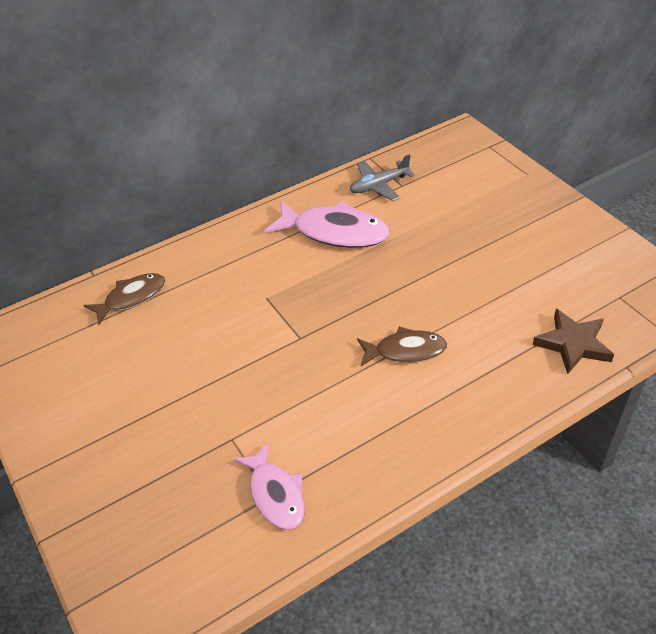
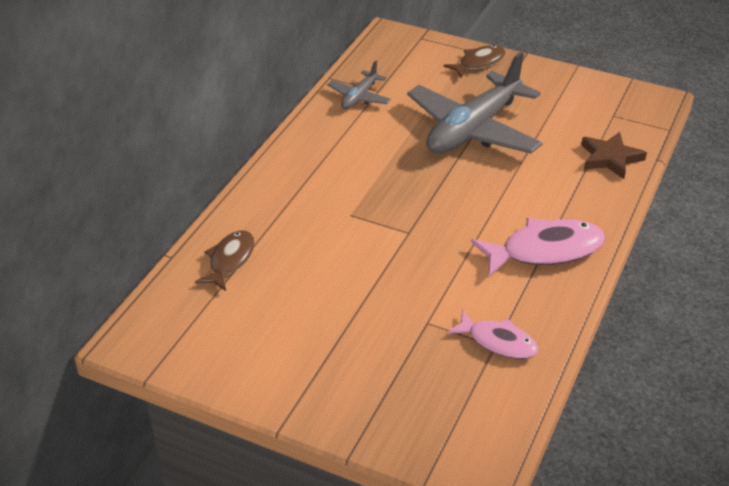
camera: 35 degrees left, 5 degrees down
(335, 232) = (358, 145): pink fish -> pink fish (545, 250)
(406, 351) = (499, 209): brown fish -> brown fish (479, 63)
(456, 257) = (473, 129): none -> grey plane

